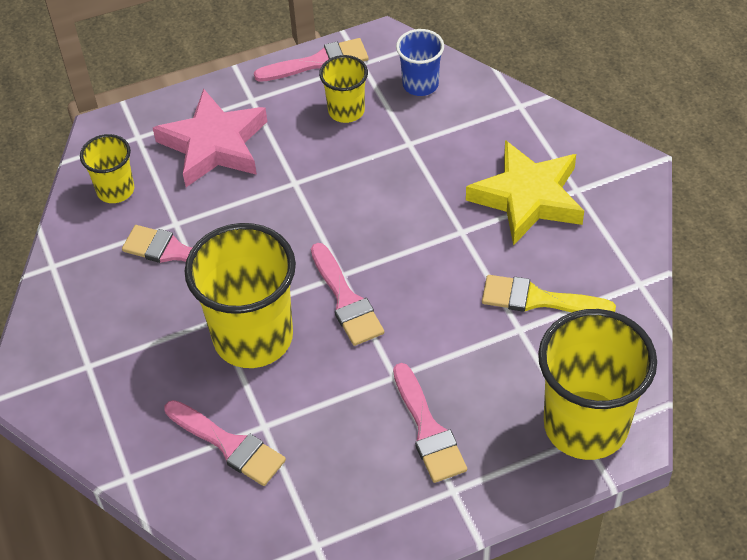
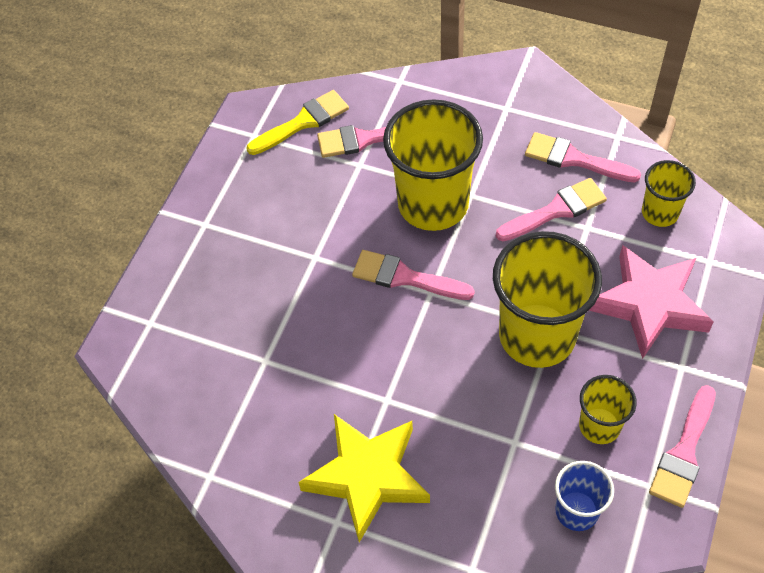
camera: 135 degrees right, 5 degrees up
(428, 430) = (256, 244): pink brush -> pink brush (574, 159)
(538, 299) = (273, 395): yellow brush -> yellow brush (303, 122)
(585, 425) = (155, 332): yellow cup -> yellow cup (537, 335)

